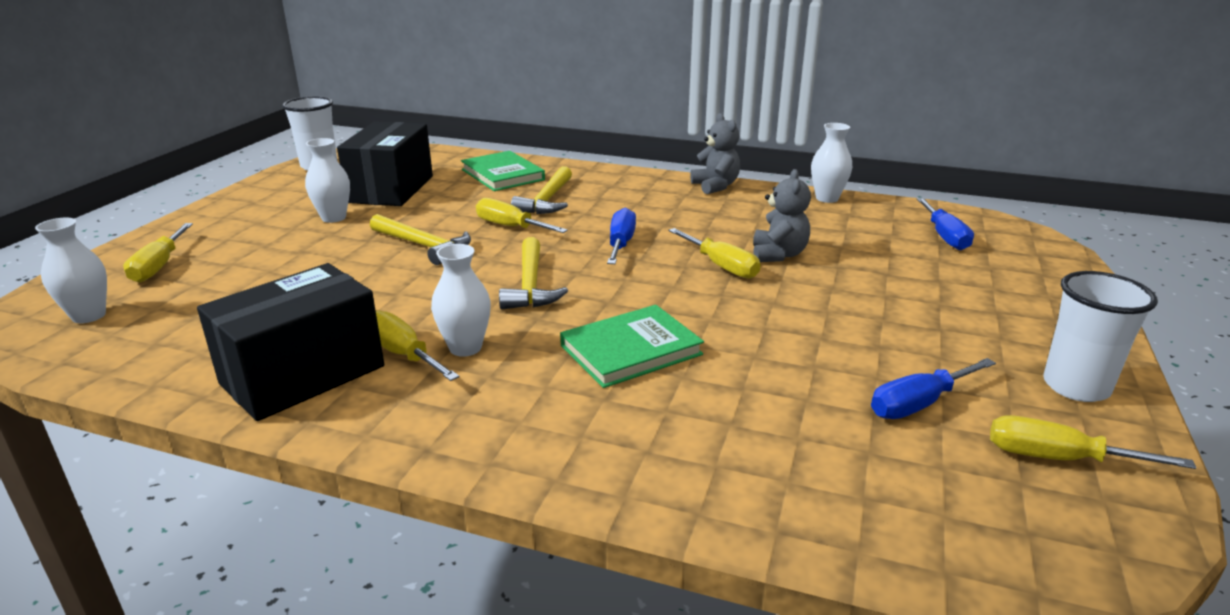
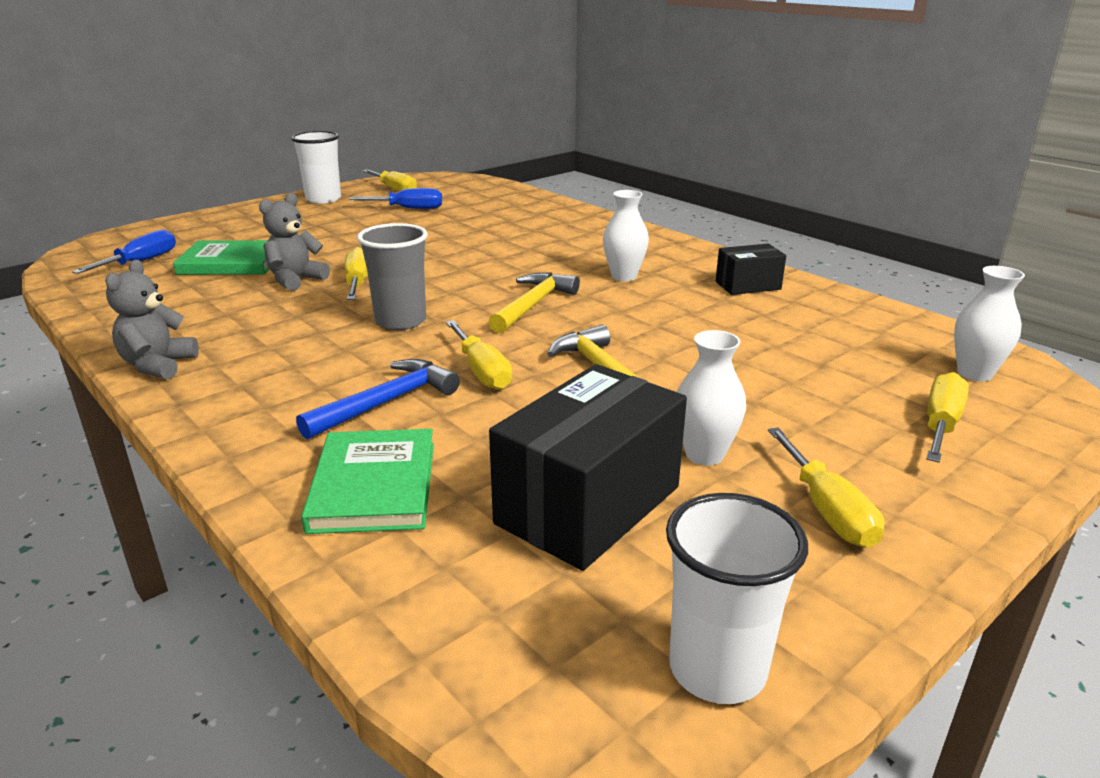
camera: 150 degrees left, 0 degrees up
(303, 375) = (748, 285): black box -> black box, size x0.54
(403, 354) = (671, 282): yellow screwdriver -> yellow screwdriver (827, 510)
(547, 200) = (387, 402): yellow hammer -> blue hammer
(621, 244) = (400, 321): blue screwdriver -> grey cup
(631, 350) = (515, 253): green book -> green book (231, 263)
(827, 198) = (106, 316): white vase -> none

